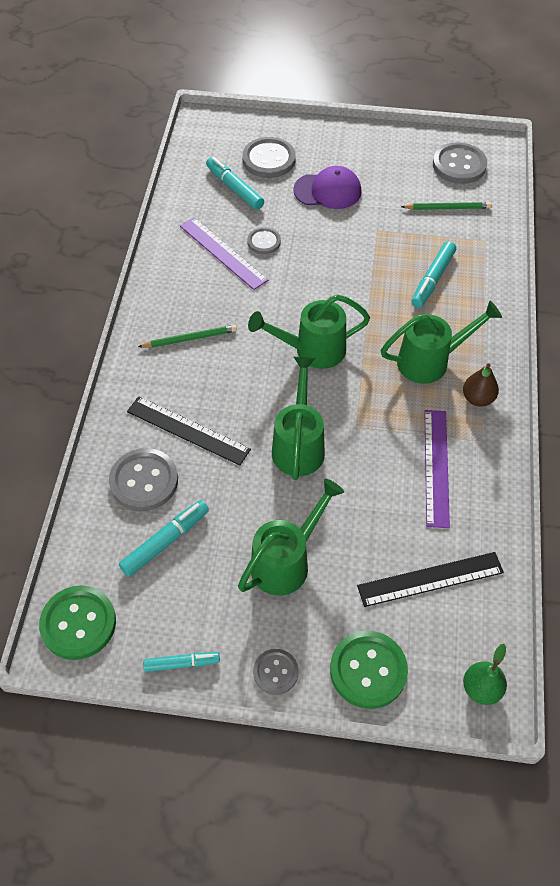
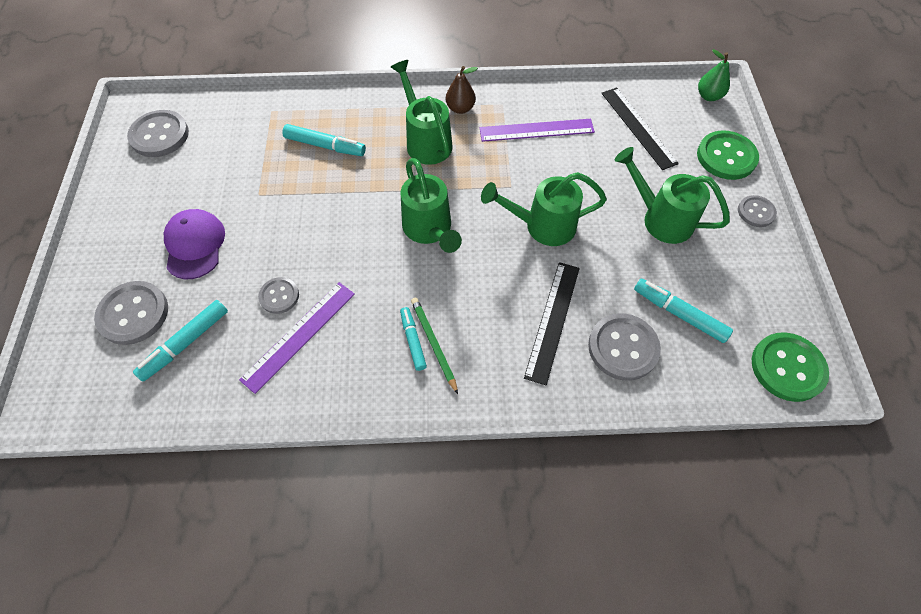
camera: 100 degrees left, 5 degrees up
(182, 663) = (781, 277): turquoise marker -> turquoise marker (413, 340)
(447, 208) = (225, 141): green pencil -> none

